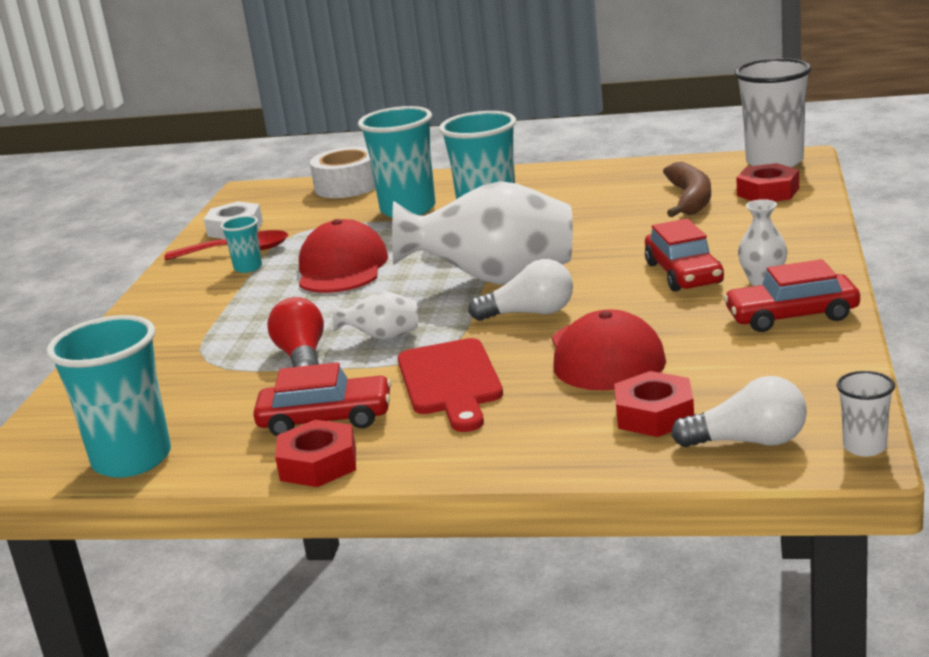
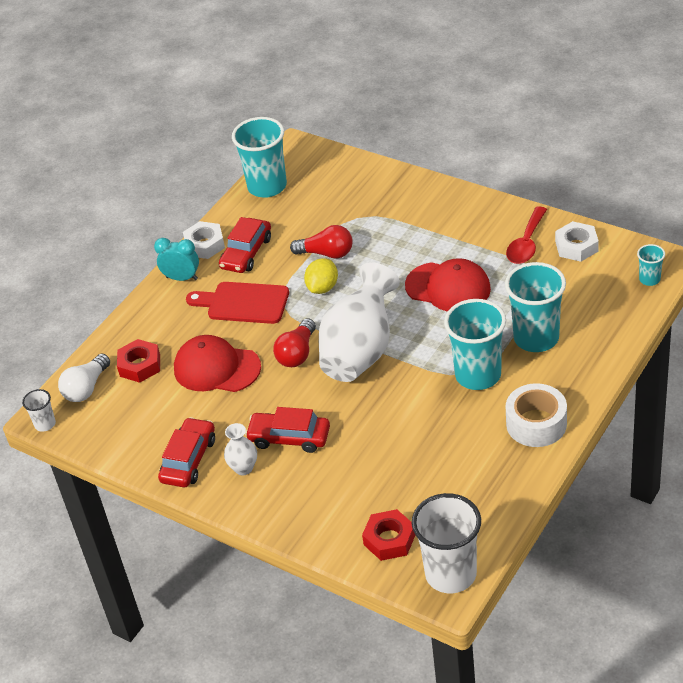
camera: 115 degrees right, 20 degrees up
(248, 267) = (489, 245): turquoise cup -> turquoise cup (649, 279)
(318, 464) = (205, 245): red nut -> white nut
(347, 186) = (625, 315): white tape -> white tape (536, 424)
(382, 337) = (323, 287): white vase -> yellow lemon
(419, 454) = (182, 278): none -> turquoise clock
(530, 313) = (297, 353): white light bulb -> red light bulb
(690, 199) = (414, 491): brown banana -> none

